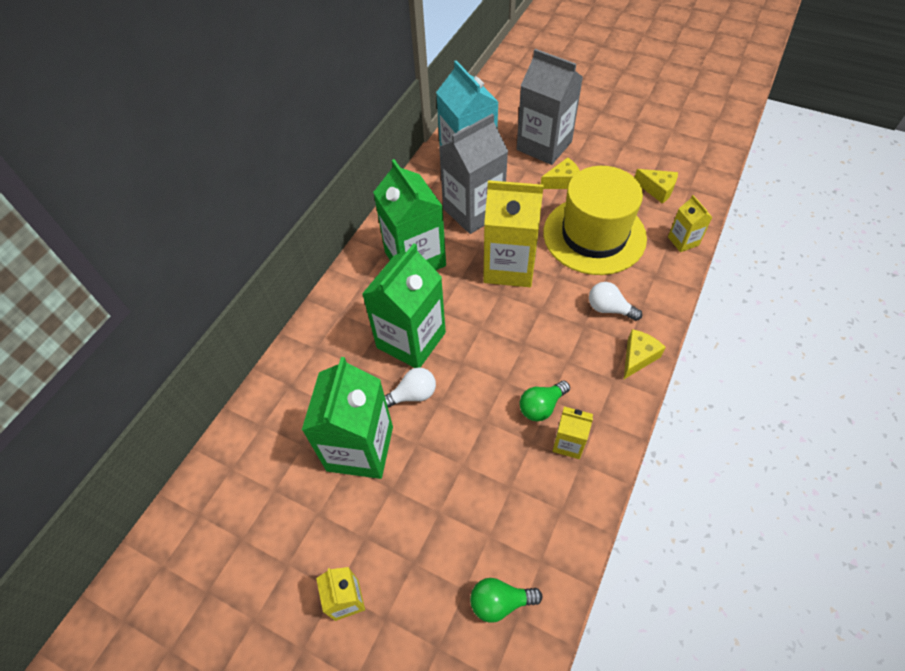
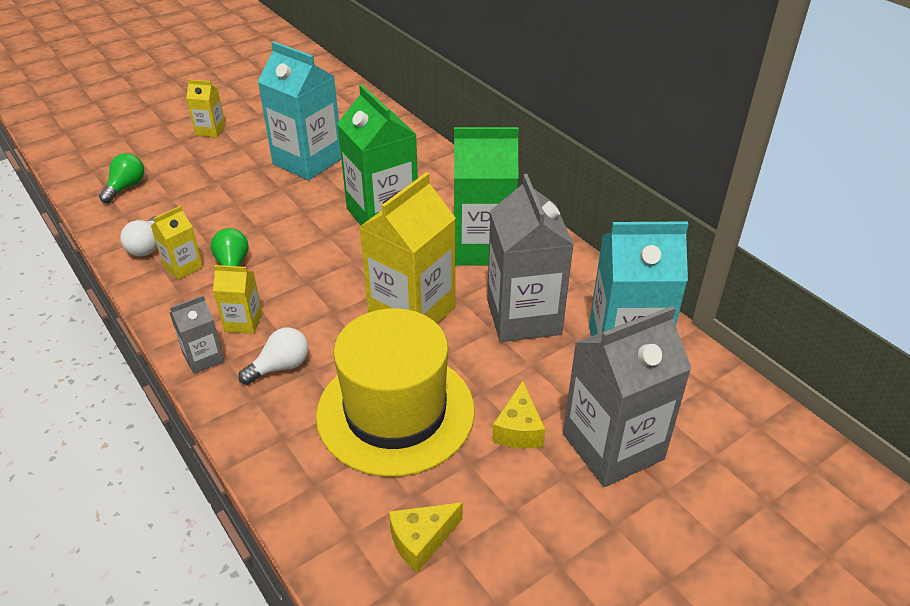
camera: 115 degrees right, 15 degrees down
(360, 448) = (308, 161): green carton -> turquoise carton
(412, 395) = (326, 198): white light bulb -> white light bulb (147, 246)
(638, 357) = (203, 358): yellow cheese -> grey carton
(683, 241) = (304, 507): yellow carton -> yellow carton (243, 322)

